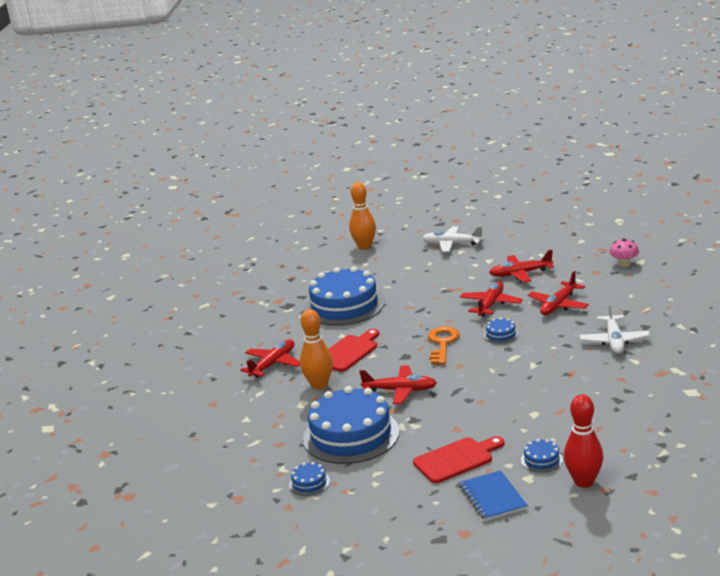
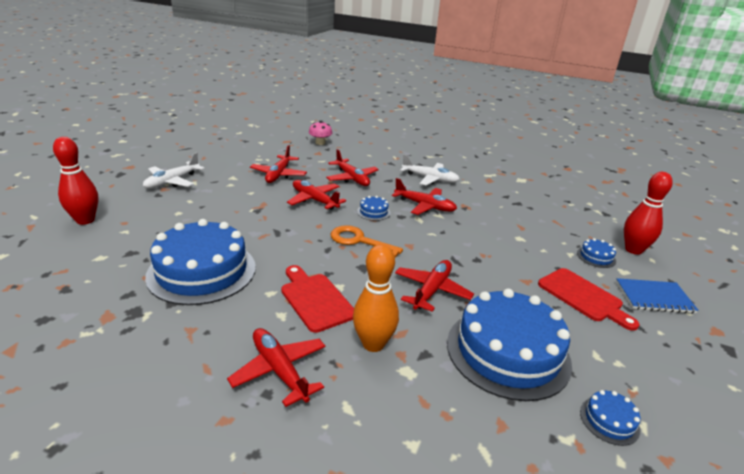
camera: 75 degrees left, 5 degrees up
(364, 247) = (85, 220): orange bowling pin -> red bowling pin
(456, 459) = (583, 297): red cutting board -> red cutting board turned 150 degrees clockwise
(544, 354) = (425, 206): none -> red plane

